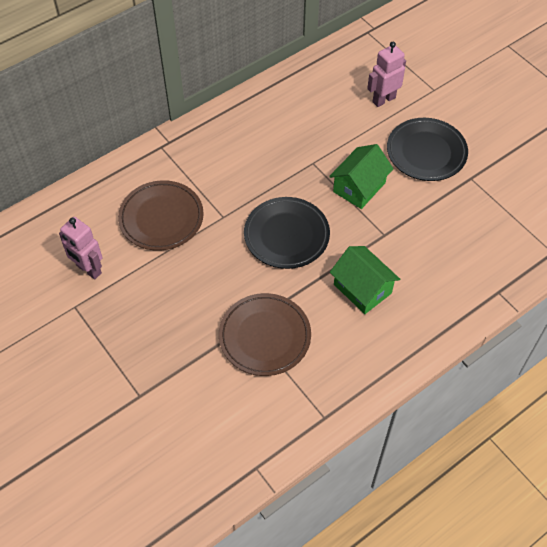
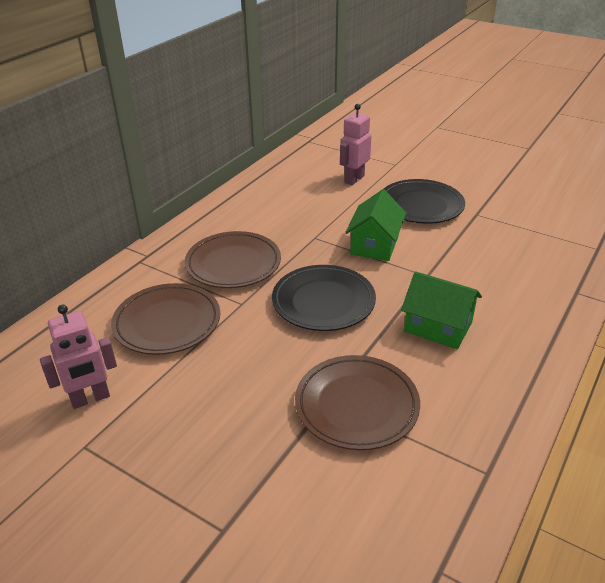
camera: 20 degrees left, 20 degrees down
(88, 269) = (90, 399): pink robot -> pink robot turned 45 degrees counterclockwise
(233, 172) = (233, 264): none -> brown plate

